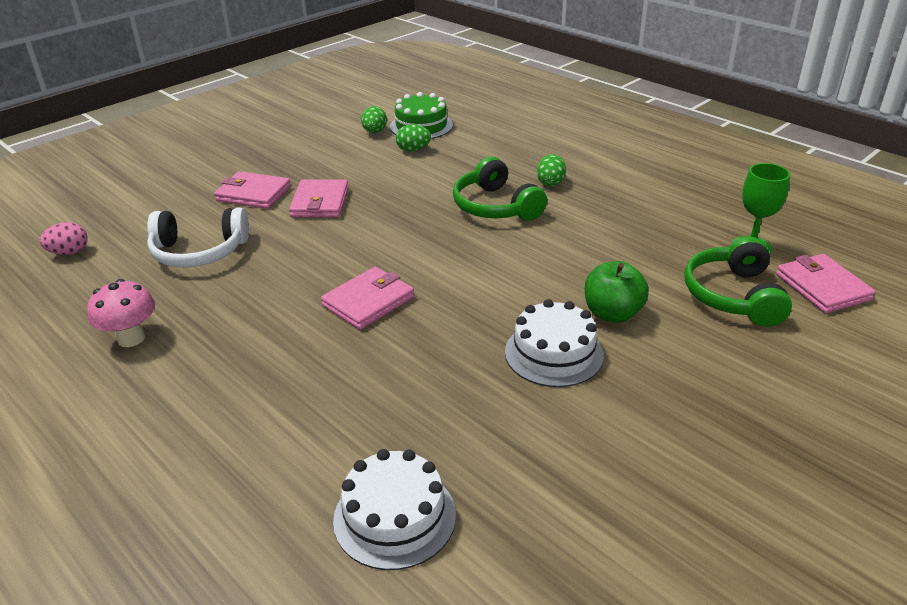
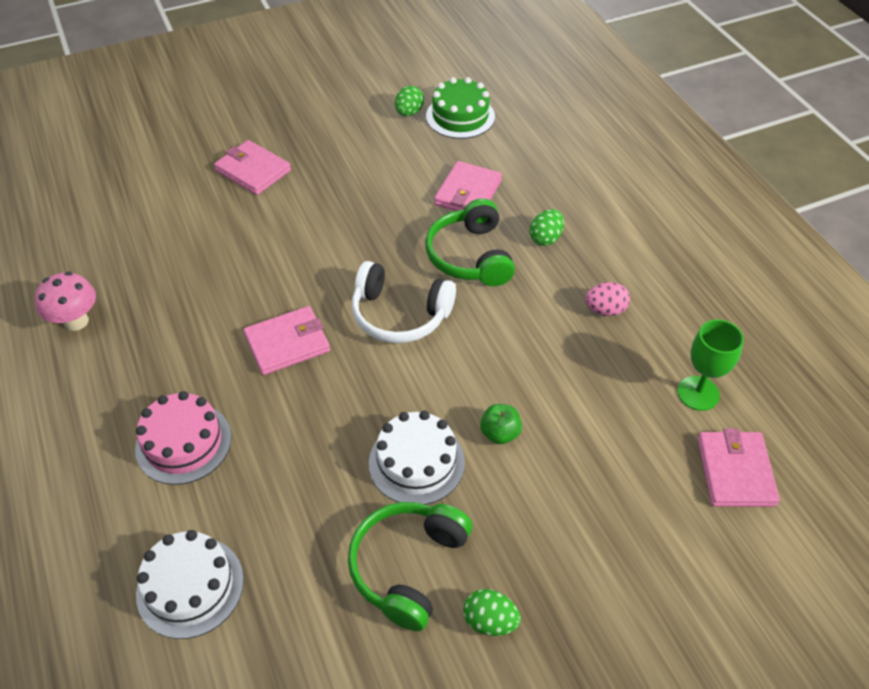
camera: 20 degrees right, 15 degrees up
(69, 252) = (68, 201): pink egg -> pink egg (605, 310)
(199, 252) = (173, 234): white headphones -> white headphones (400, 315)
(310, 402) = (183, 443): none -> pink cake
(320, 202) = (307, 200): pink wallet -> pink wallet (468, 192)
(413, 150) = (433, 151): green egg -> green egg (490, 621)
(612, 313) = (500, 433): green apple -> green apple, size x0.65
(733, 296) = (634, 451): green headphones -> green headphones (408, 566)

